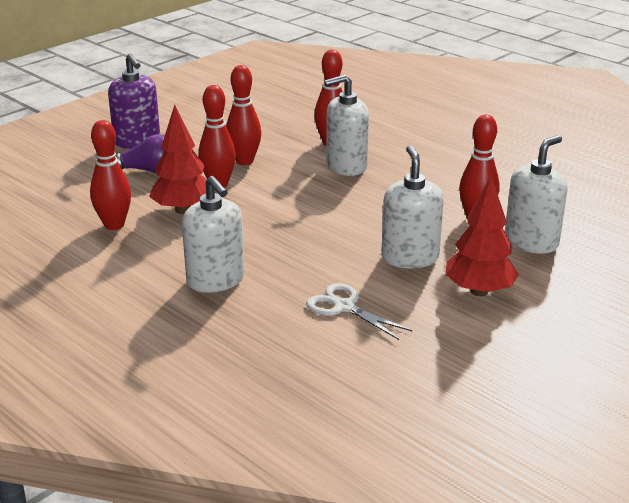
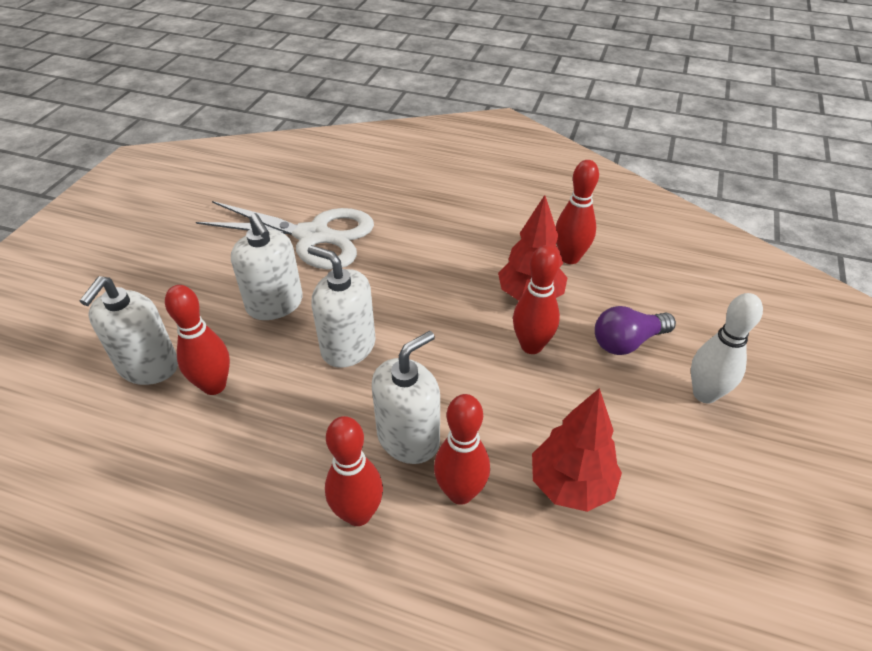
camera: 155 degrees right, 15 degrees up
(137, 141) = (704, 394): purple soap dispenser -> white bowling pin
(216, 280) = (430, 230): white soap dispenser -> white soap dispenser (348, 347)
(244, 161) = (540, 401): red bowling pin -> red bowling pin (358, 514)
(344, 307) = (313, 236): white scissors -> white scissors, size x1.92
(479, 291) = (202, 284): red tree -> red tree (571, 484)

